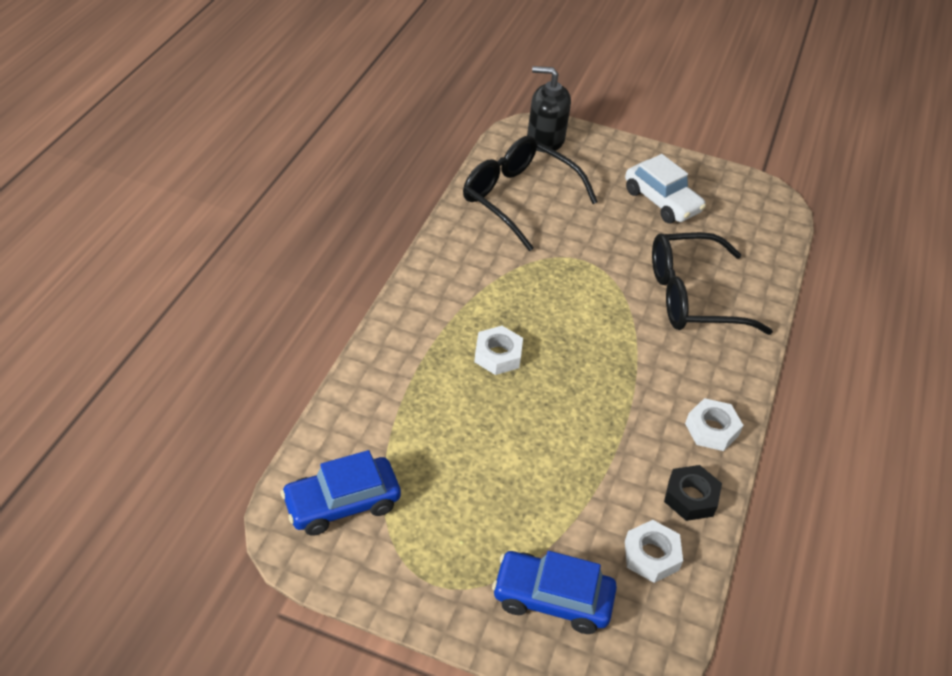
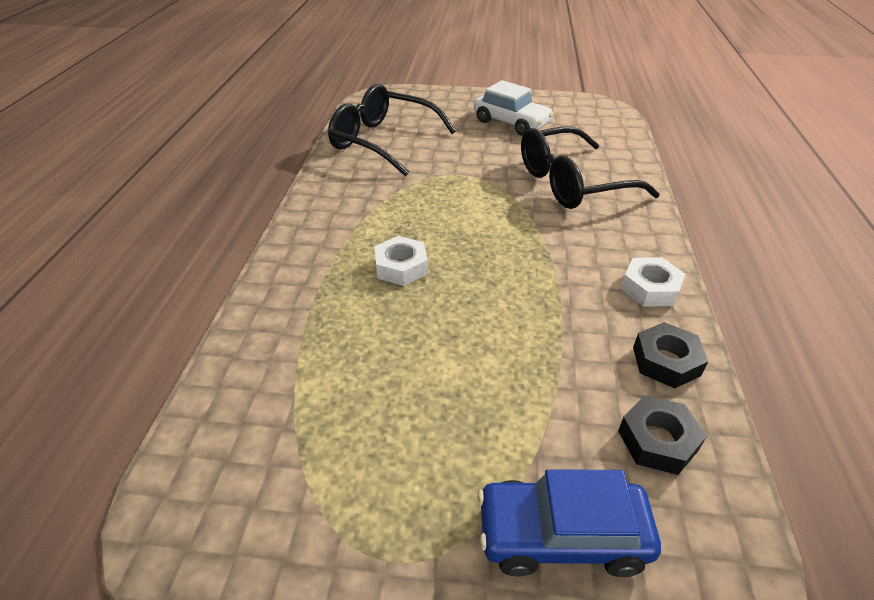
camera: 10 degrees left, 5 degrees down
(342, 503) = (243, 477): blue car -> none
(545, 139) = (394, 100): black soap dispenser -> none
(651, 555) = (657, 440): white nut -> black nut

